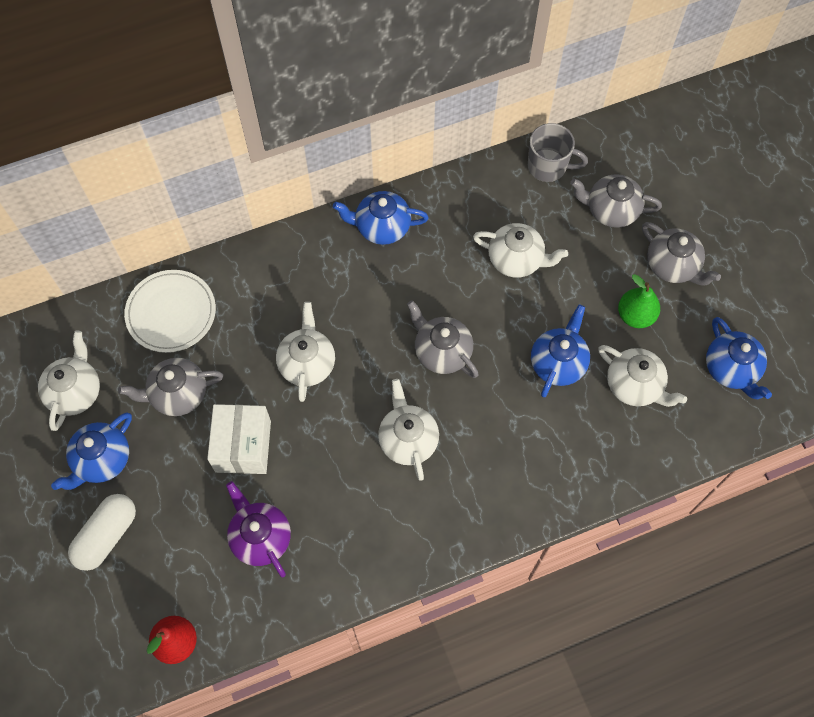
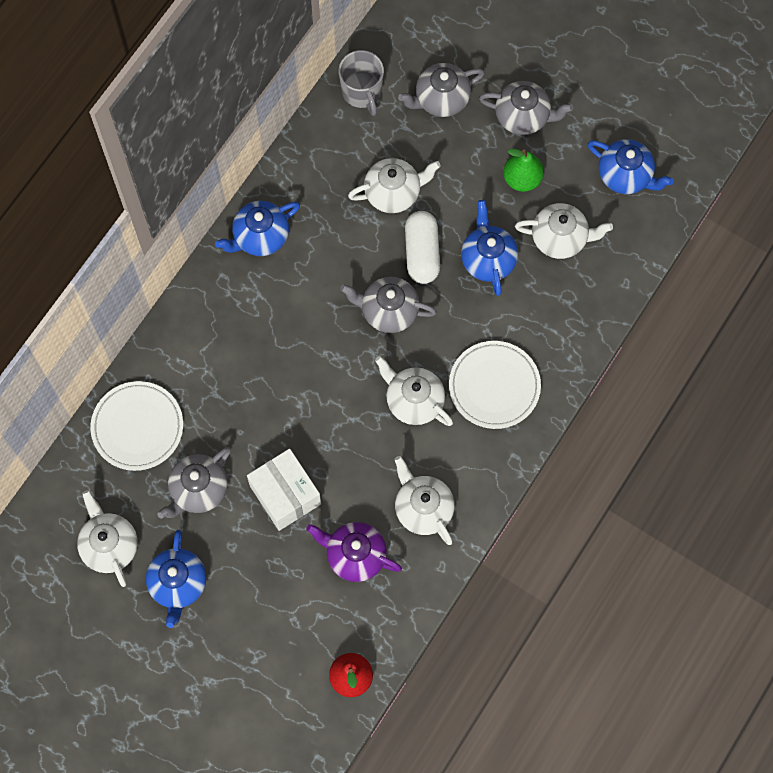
camera: 35 degrees left, 5 degrees up
(106, 535) = (230, 638): white capsule -> white capsule (422, 253)
(307, 363) = (286, 393): white teapot -> white teapot (423, 508)
(486, 473) = (494, 386): none -> white plate
(548, 166) = (362, 92): grey mug -> grey mug turned 90 degrees clockwise

